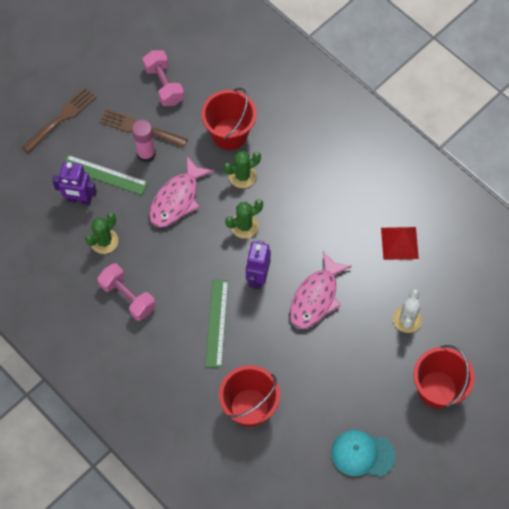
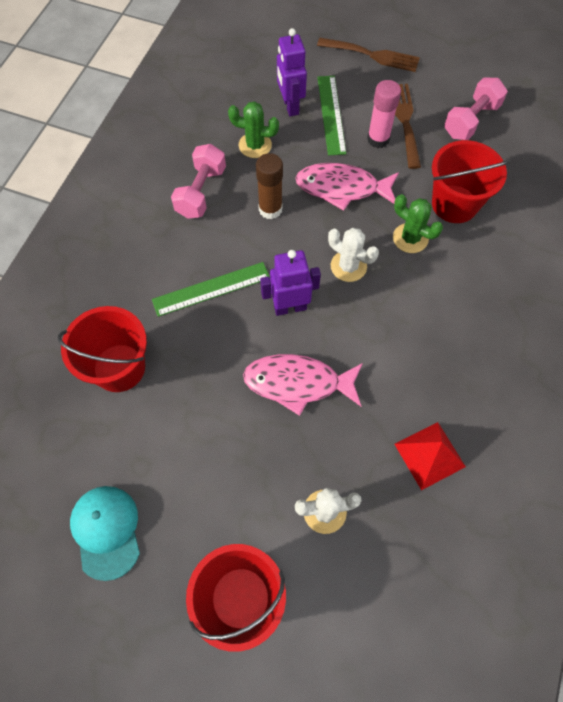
camera: 65 degrees right, 0 degrees up
(169, 255) = (270, 209): none -> brown glue stick
(244, 226) = (348, 266): green cactus -> white cactus

